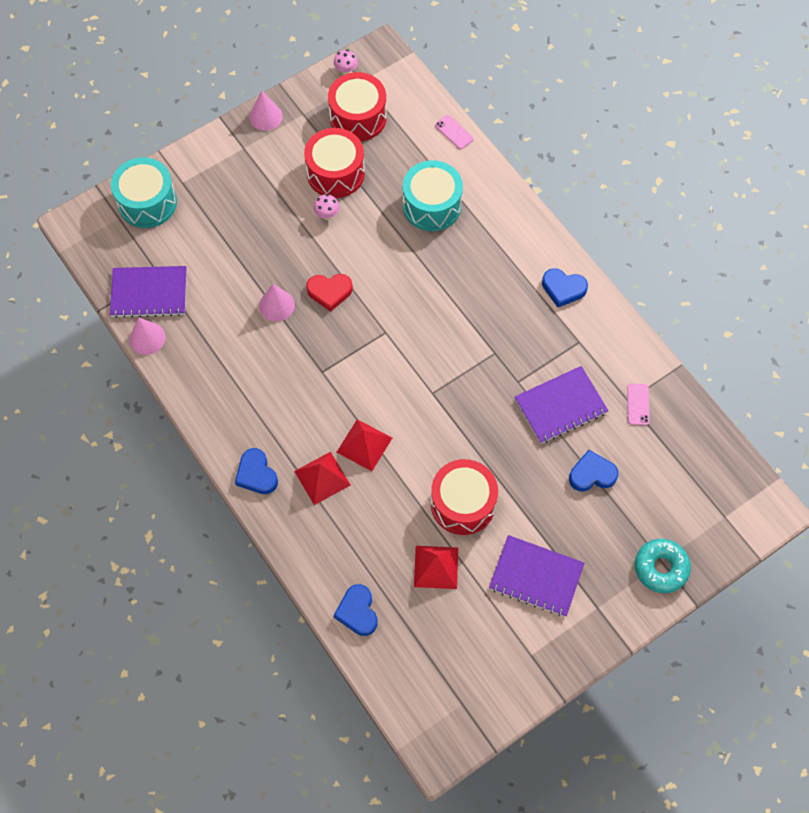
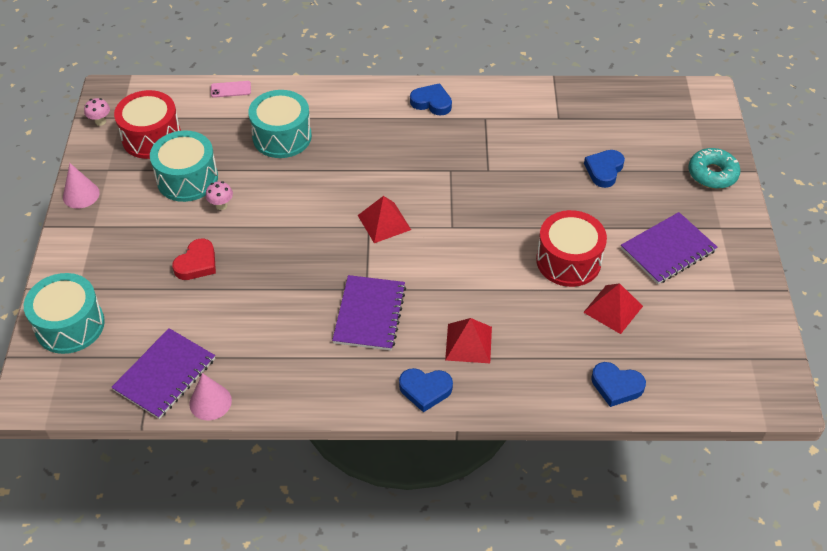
camera: 55 degrees left, 15 degrees down
(276, 305) = (272, 286): pink cone -> none
(329, 292) = (295, 243): red heart -> red heart (197, 263)
(335, 173) = (187, 179): red drum -> turquoise drum
(364, 445) = (461, 296): red pyramid -> red pyramid (384, 222)
(560, 406) = (531, 157): purple notebook -> purple notebook (369, 314)
(563, 289) = (431, 102): blue heart -> blue heart turned 120 degrees counterclockwise
(638, 404) = (566, 114): pink phone -> none

